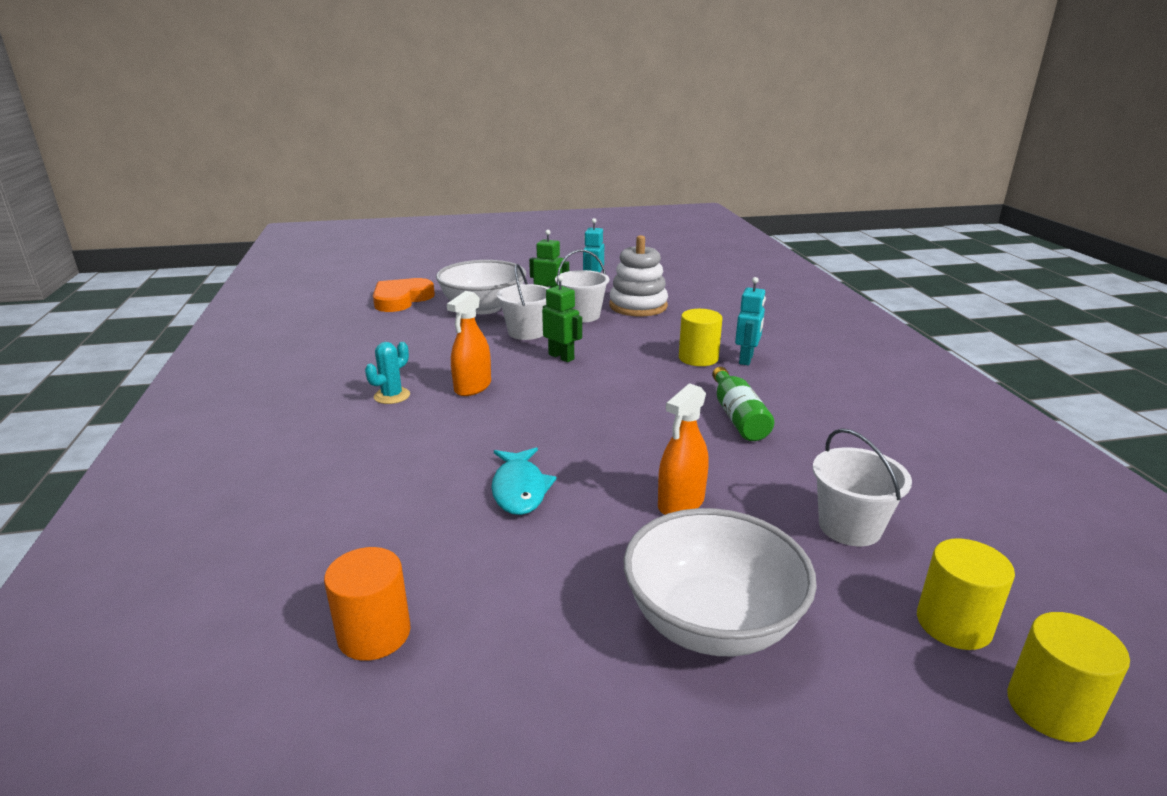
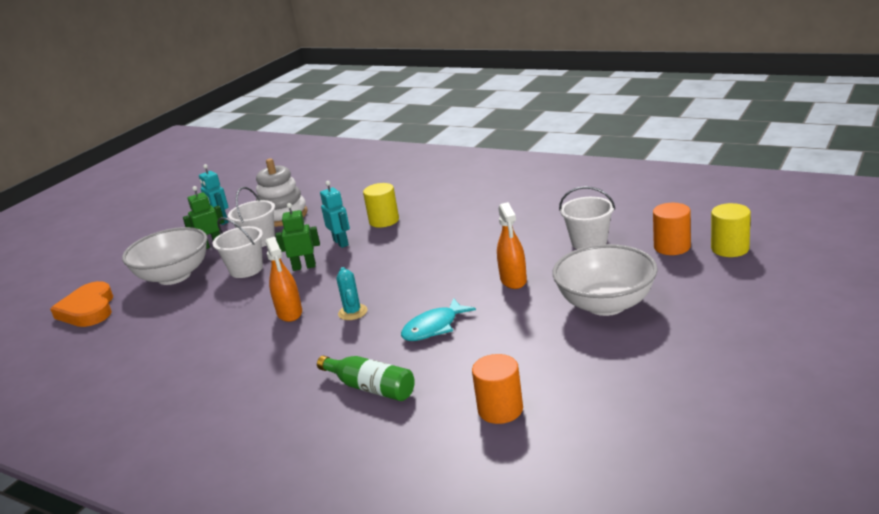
camera: 45 degrees left, 0 degrees up
(392, 396) = (249, 349): turquoise cactus -> turquoise cactus (353, 312)
(519, 489) = (434, 327): turquoise fish -> turquoise fish turned 105 degrees clockwise
(738, 416) = (462, 233): green bottle -> green bottle (371, 388)
(746, 359) = (410, 206): turquoise robot -> turquoise robot (341, 243)
(953, 624) = (672, 247): yellow cylinder -> orange cylinder

